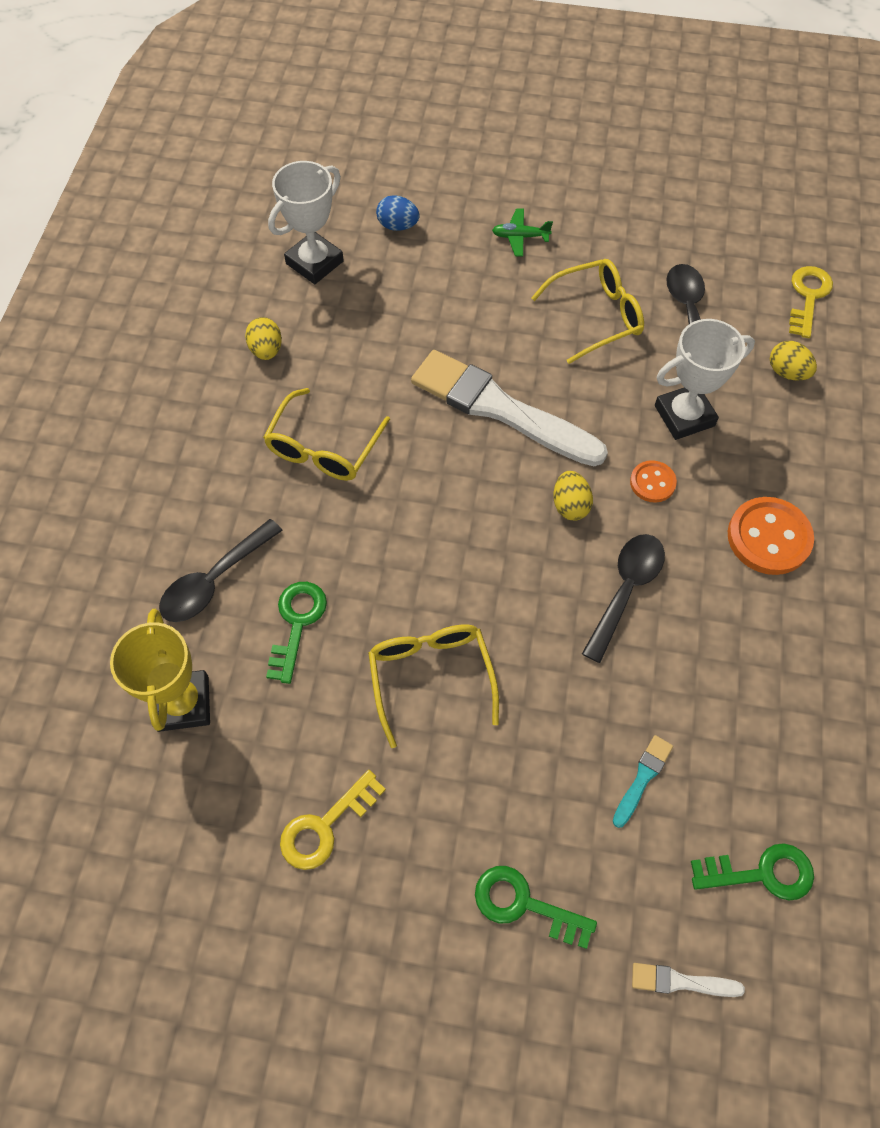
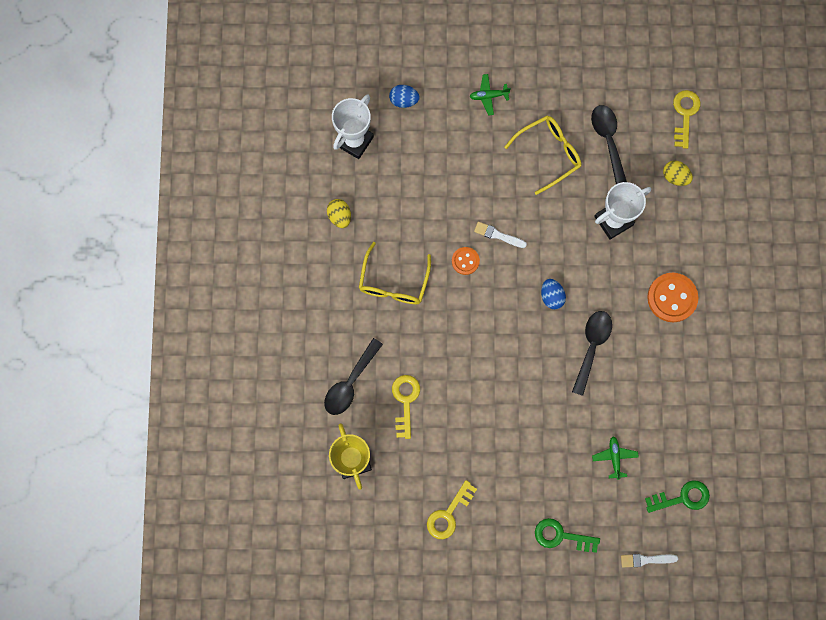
camera: 10 degrees left, 15 degrees up
(297, 624) = (405, 401): green key -> yellow key
(431, 676) = (488, 420): yellow glasses -> none
(500, 409) = (498, 235): white brush -> white brush, size x0.40
(570, 505) = (551, 296): yellow egg -> blue egg
(642, 778) = (614, 457): turquoise brush -> green plane
(652, 482) = (599, 272): orange button -> orange button (465, 261)

